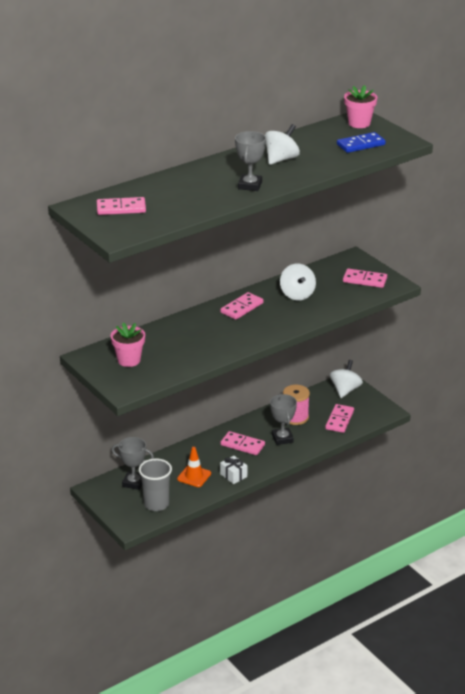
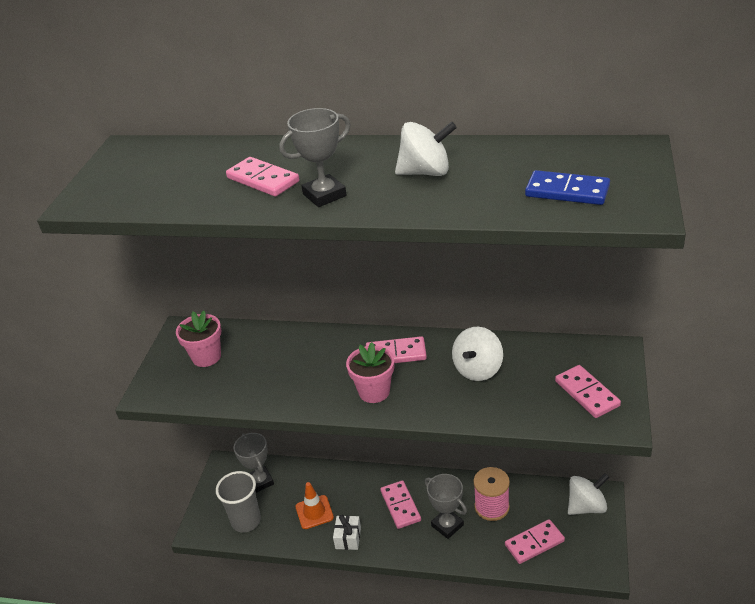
camera: 50 degrees right, 5 degrees up
(121, 208) = (153, 167): pink domino -> pink domino (263, 180)
(282, 438) = (447, 525): grey trophy -> grey trophy turned 75 degrees counterclockwise
(359, 123) = (620, 157): pink flower pot -> pink flower pot (374, 391)

